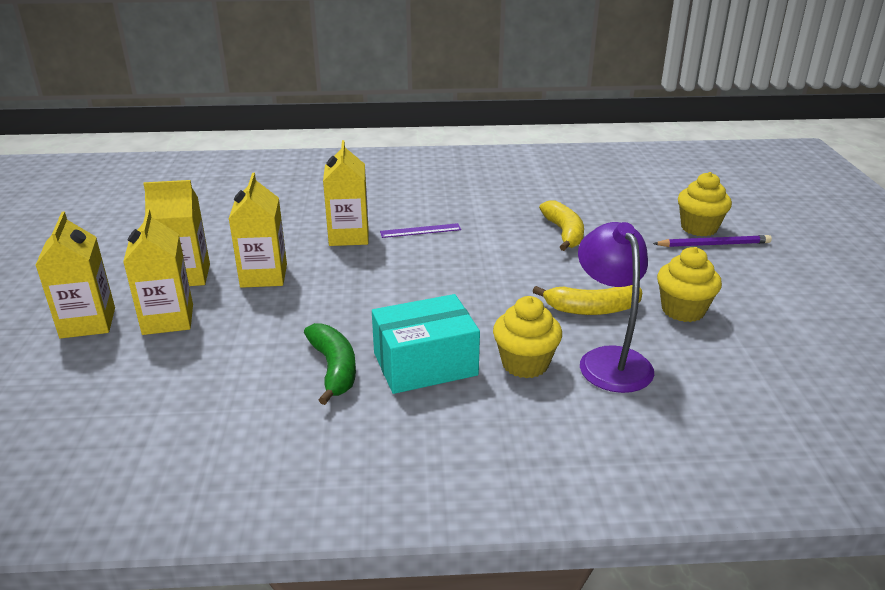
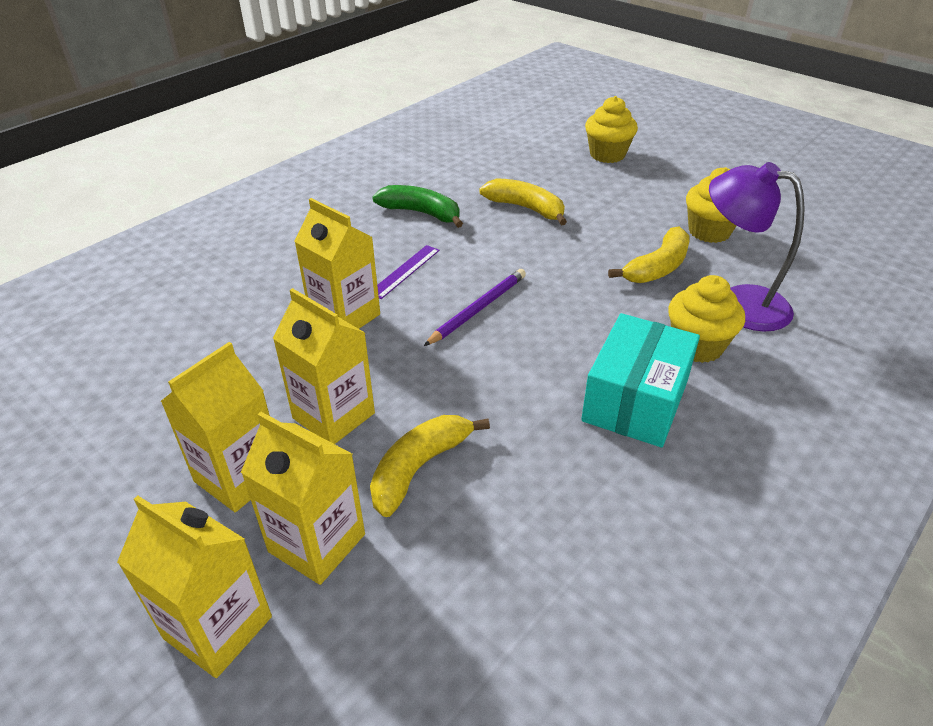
camera: 45 degrees left, 10 degrees up
(259, 320) = (419, 468): none -> yellow banana
(334, 369) = (577, 463): green banana -> green banana (421, 213)
(714, 244) = (638, 164): purple pencil -> purple pencil (478, 309)

